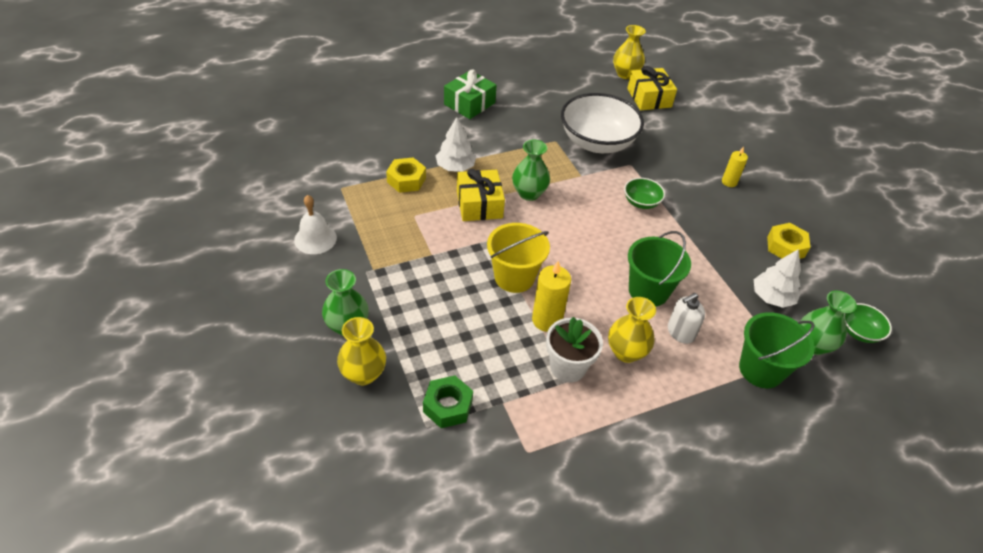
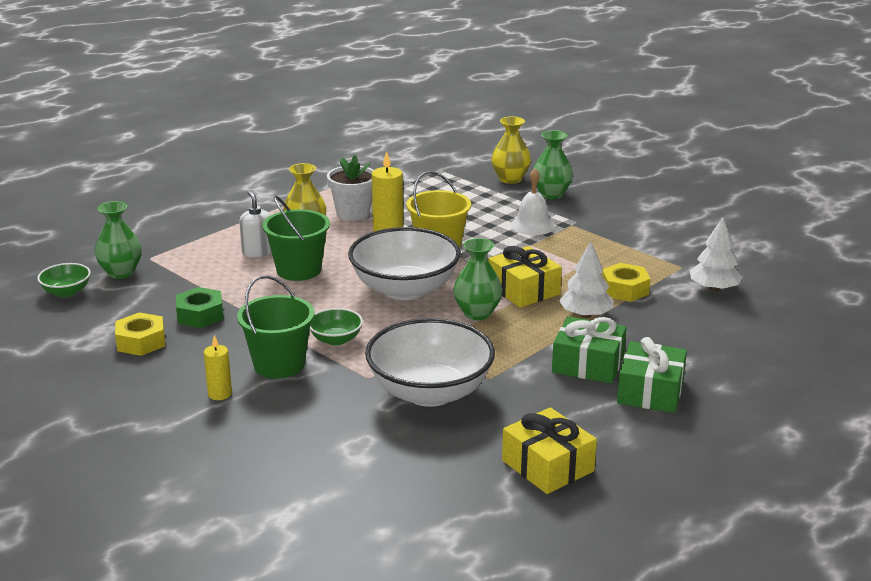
camera: 160 degrees right, 20 degrees down
(315, 239) = (648, 229): white bell -> white bell (532, 225)
(448, 406) = (433, 180): green nut -> green nut (200, 315)
(488, 131) = (588, 364): none -> green gift
(569, 236) = (405, 289): none -> white bowl
(625, 74) = (446, 526): yellow vase -> none
(649, 98) = (382, 490): yellow gift -> yellow gift (548, 466)
(680, 332) = (258, 252): white soap dispenser -> white soap dispenser turned 60 degrees counterclockwise
(761, 369) = (176, 247): green bucket -> green bucket (279, 365)
(772, 297) = (162, 295): white tree -> white tree (714, 288)

